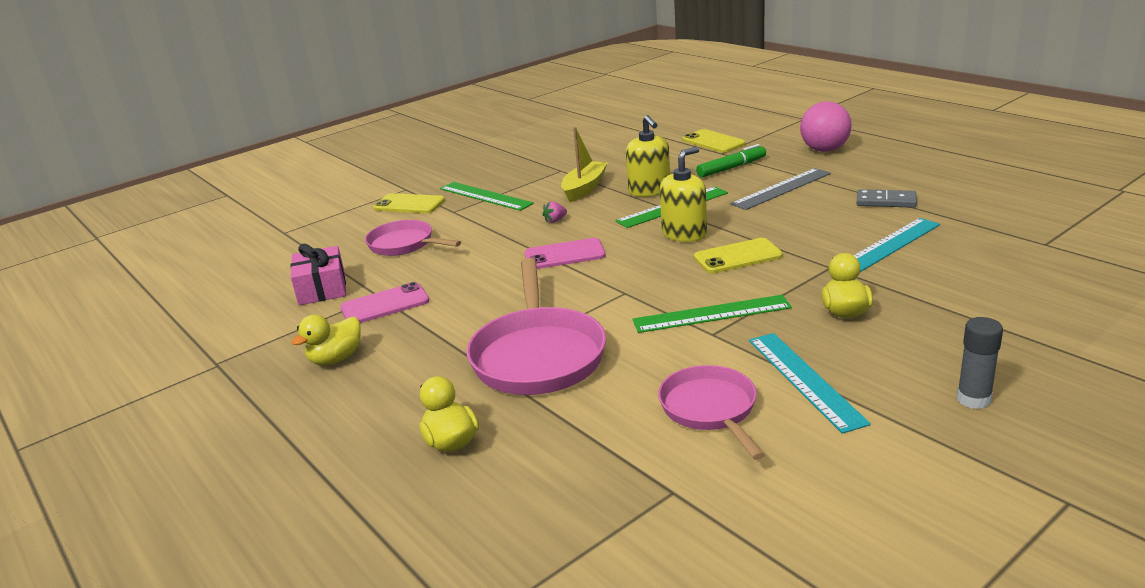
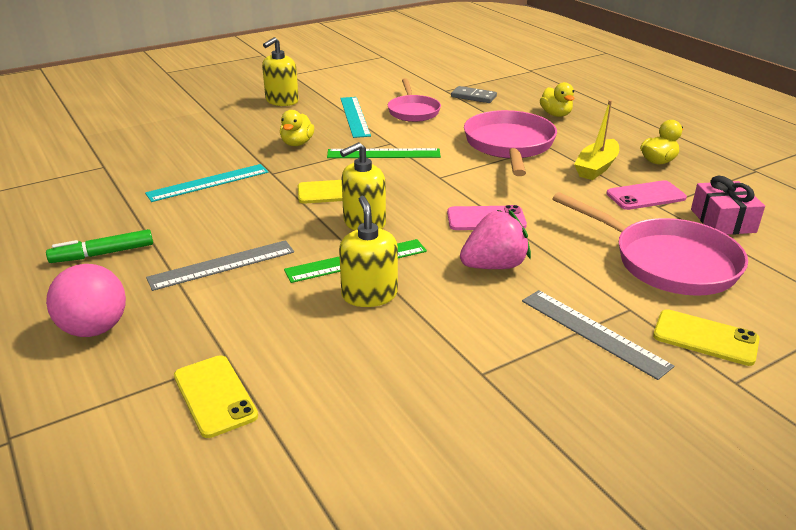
camera: 175 degrees left, 5 degrees up
(404, 244) = (667, 262): pink pan -> pink pan, size x1.59
(485, 196) = (593, 332): green ruler -> grey ruler
(555, 220) = (494, 266): pink strawberry -> pink strawberry, size x2.38
(584, 188) = (451, 318): yellow boat -> yellow boat (596, 167)
(731, 168) = (243, 317): green marker -> green marker (103, 254)
(886, 201) = (148, 226): grey domino -> grey domino (473, 97)
(973, 399) = (282, 101): grey glue stick -> yellow soap dispenser

